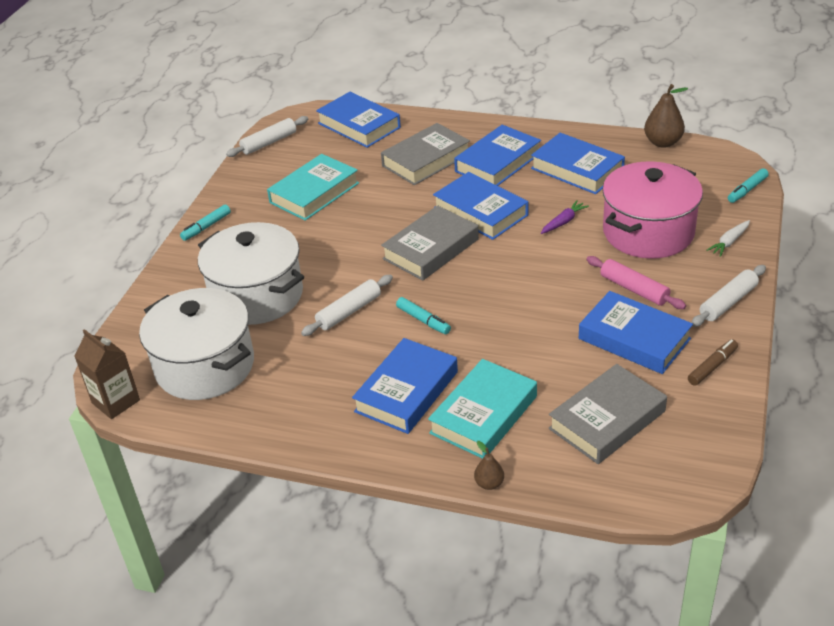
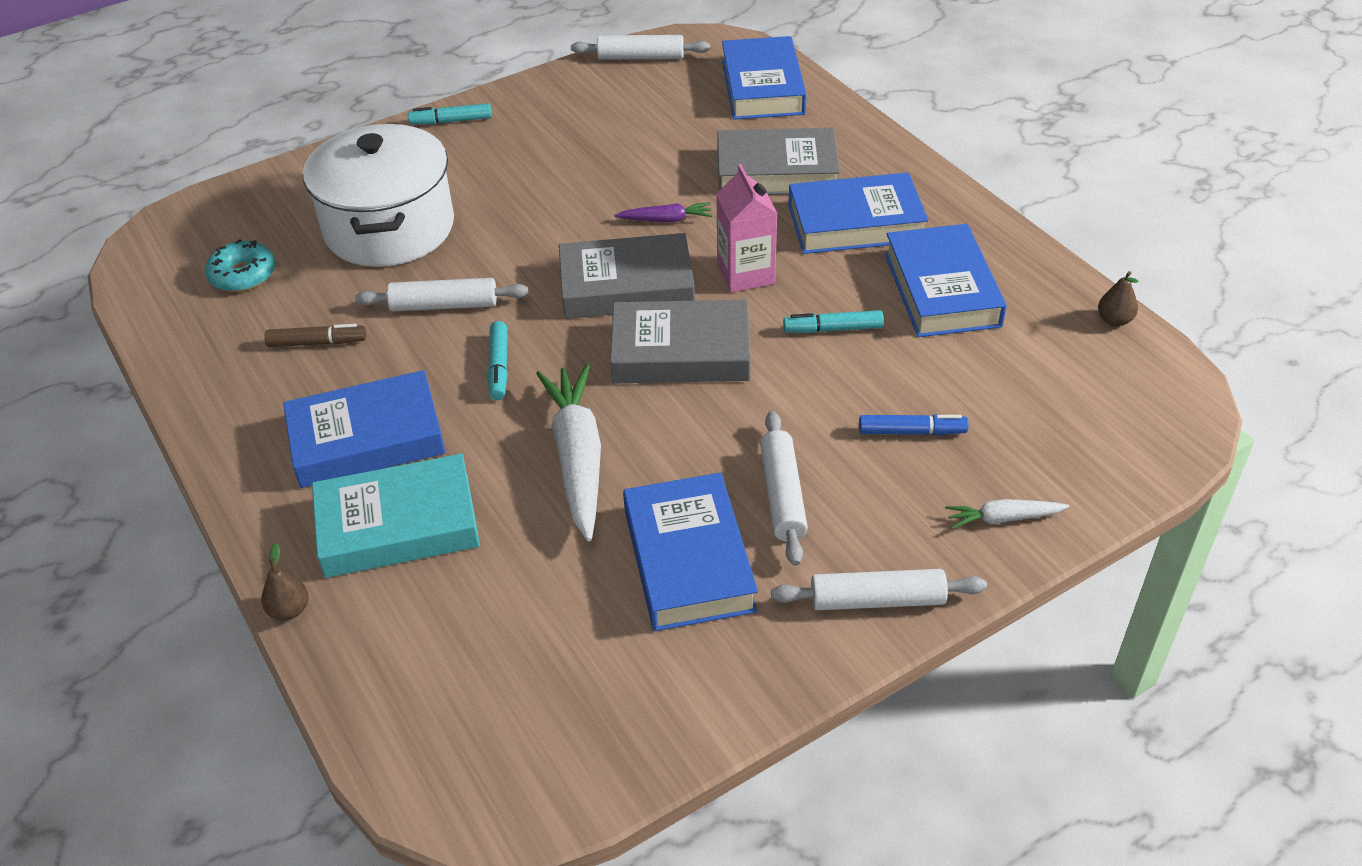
camera: 40 degrees right, 5 degrees up
(116, 401) = (130, 260): brown carton -> none
(205, 366) = (243, 275): white pot -> turquoise donut
(314, 193) = (603, 143): turquoise book -> none
(480, 212) = (745, 274): blue book -> pink carton
(523, 333) = (577, 458): none -> white carrot
(563, 222) = (824, 349): purple carrot -> purple carrot (666, 220)
(607, 420) = (509, 637): grey book -> grey book (681, 352)
(634, 289) = (782, 495): pink rolling pin -> white rolling pin
(648, 232) = (911, 432): pink pot -> blue marker
(663, 142) = (1114, 320): brown pear -> brown pear, size x0.55
(712, 367) = (728, 670): brown marker -> brown marker (317, 343)
(747, 190) = (1140, 462): turquoise marker -> turquoise marker (833, 329)

